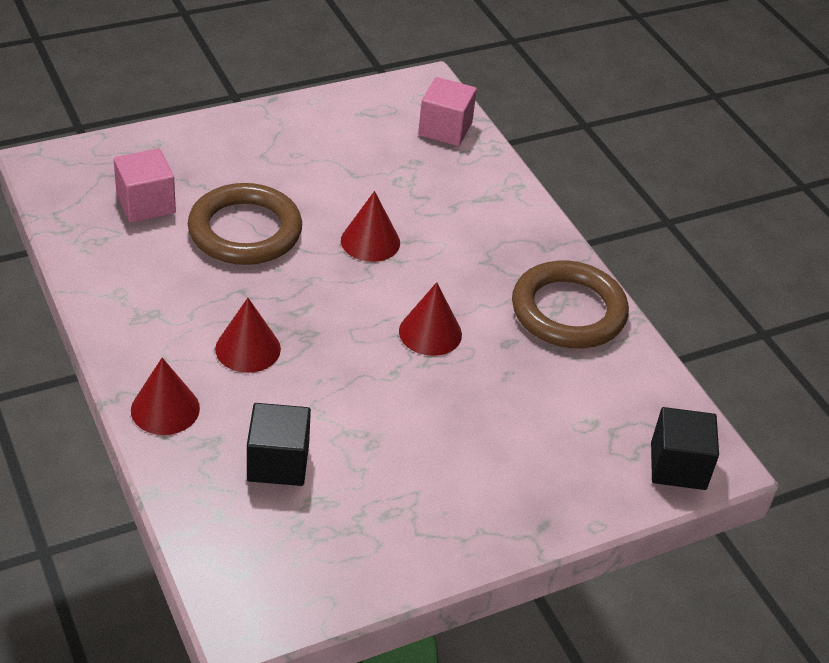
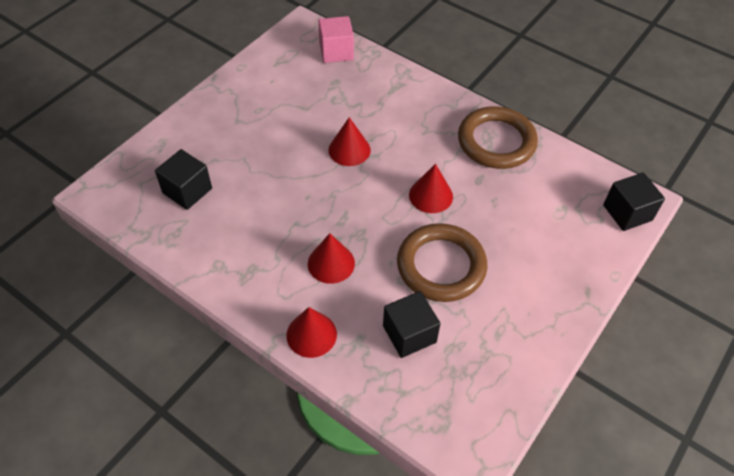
camera: 25 degrees left, 10 degrees up
(146, 204) = (187, 191): pink cube -> black cube
(245, 231) = (266, 179): brown ring -> brown ring (441, 266)

